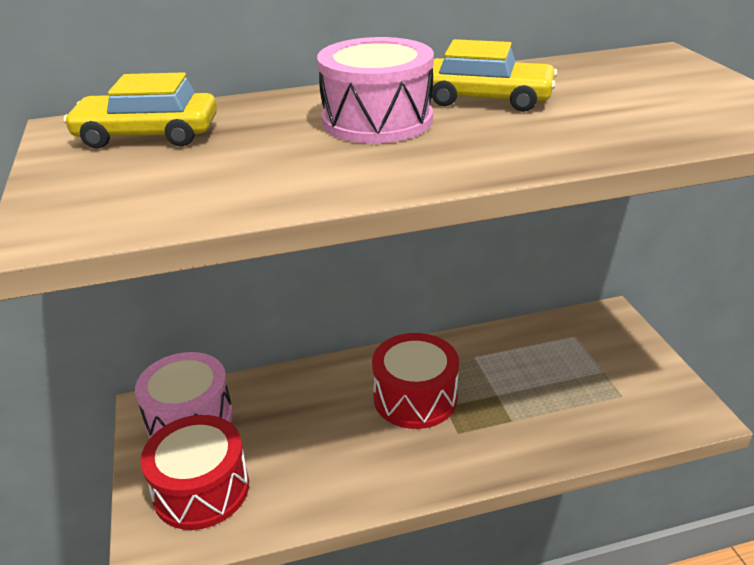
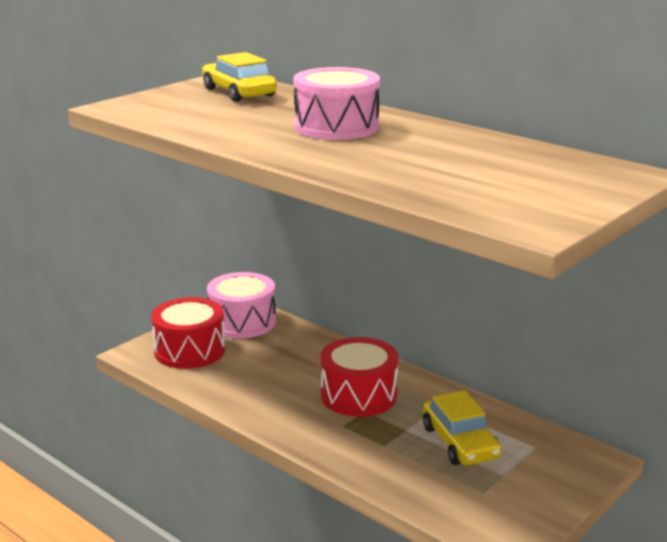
camera: 55 degrees right, 10 degrees down
(486, 98) = (422, 143): yellow car -> yellow car (460, 442)

